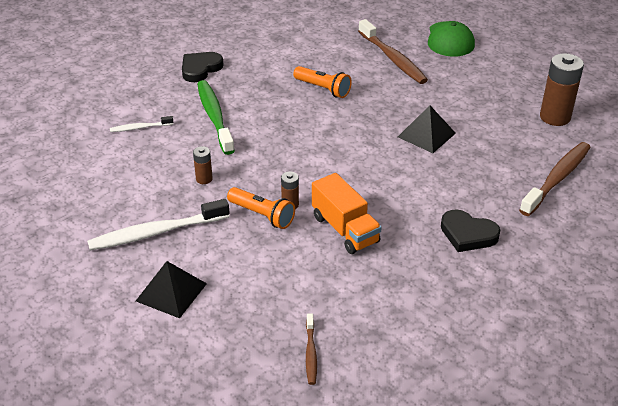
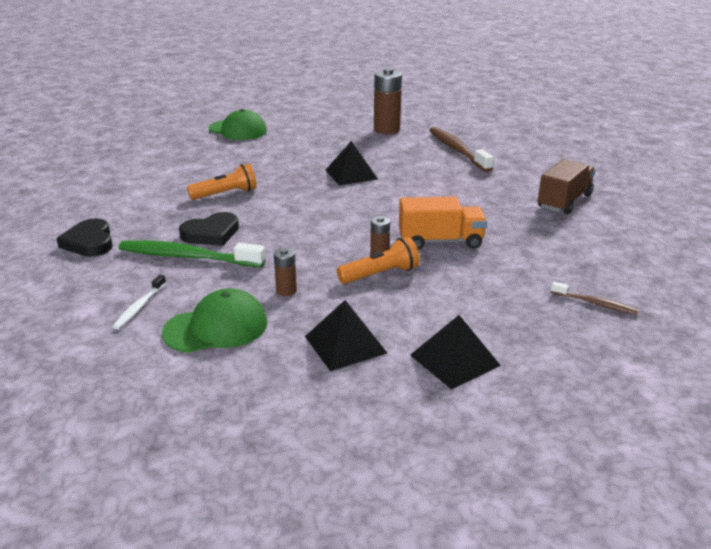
camera: 60 degrees left, 10 degrees down
(138, 169) = (216, 327): none -> green cap
(156, 232) = (345, 344): white toothbrush -> black pyramid
(392, 58) = (228, 156): brown toothbrush -> none
(468, 234) = (492, 196): black heart -> black heart (211, 233)
(506, 287) = (564, 201): none -> brown truck

